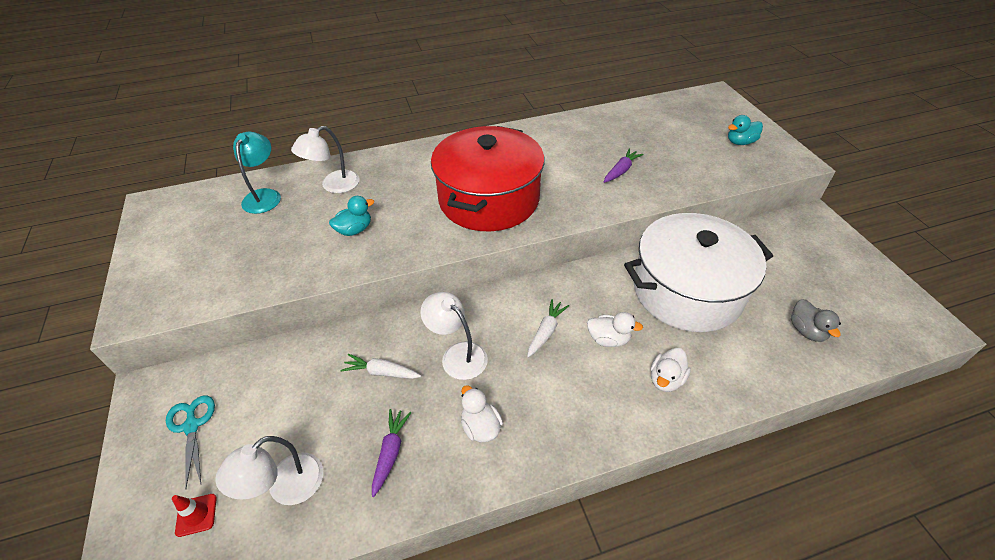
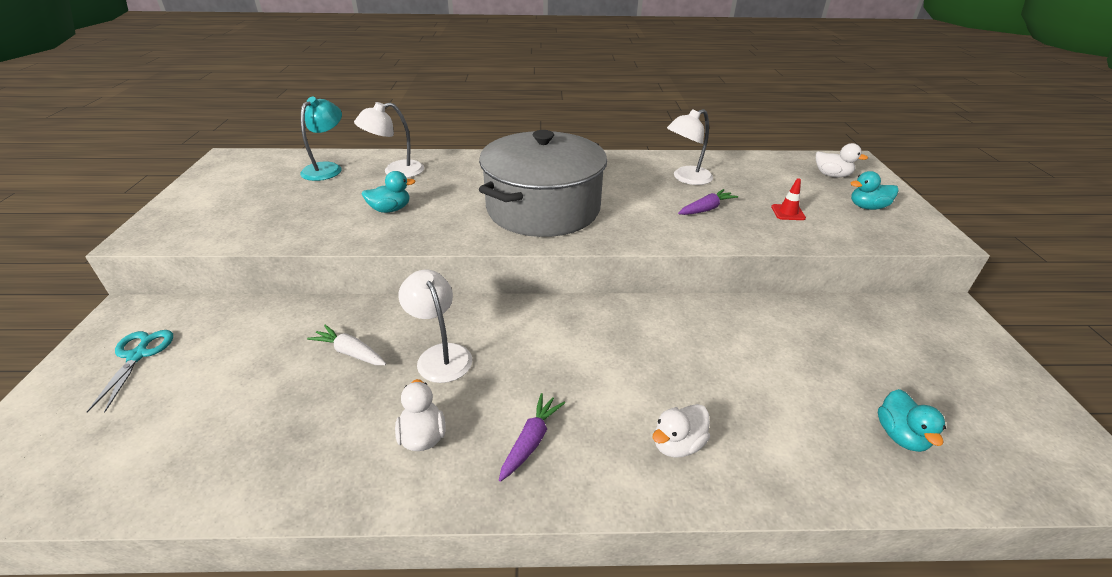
camera: 15 degrees right, 10 degrees down
(196, 515) = (79, 441): red traffic cone -> red traffic cone (788, 212)
(286, 488) = (180, 440): white lamp -> white lamp (686, 178)
(390, 453) = (308, 436): purple carrot -> purple carrot (531, 441)
(489, 199) = (543, 208): red pot -> grey pot
(546, 332) = (552, 356): white carrot -> none
(608, 339) = (623, 381): white duck -> white duck (832, 175)
(687, 291) = (747, 352): white pot -> none
(806, 331) = (900, 435): grey duck -> turquoise duck

